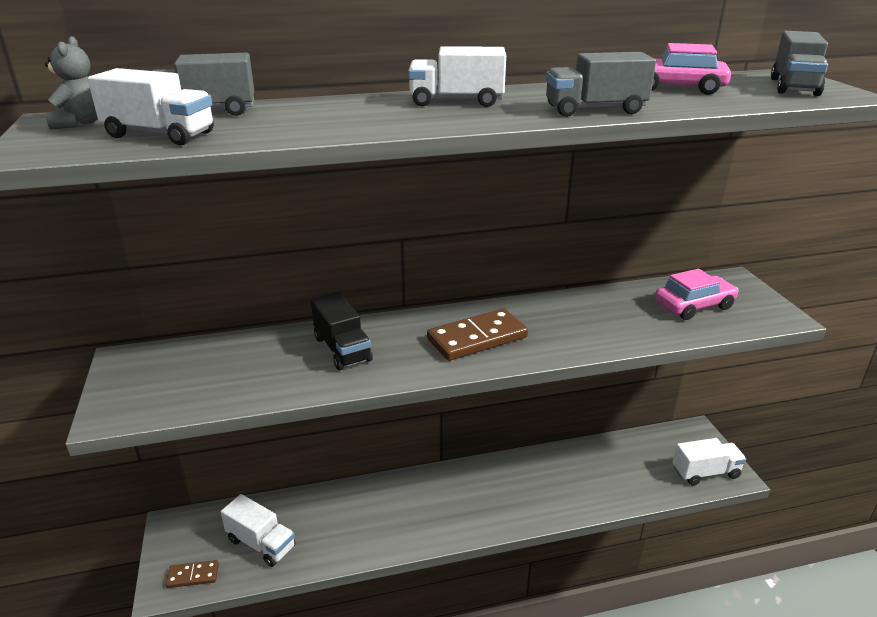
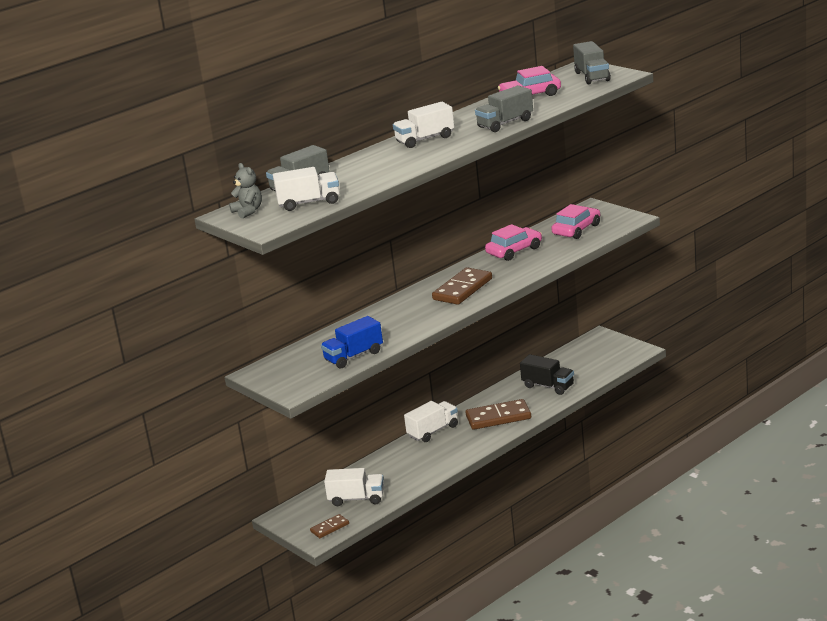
camera: 25 degrees left, 5 degrees down
(243, 388) = (354, 356): none -> blue truck
(342, 349) = (387, 322): black truck -> black truck (548, 386)
(504, 498) = (498, 417): none -> brown domino
(590, 306) = (514, 251): none -> pink car
(705, 472) = (620, 355): white truck -> white truck (433, 431)

